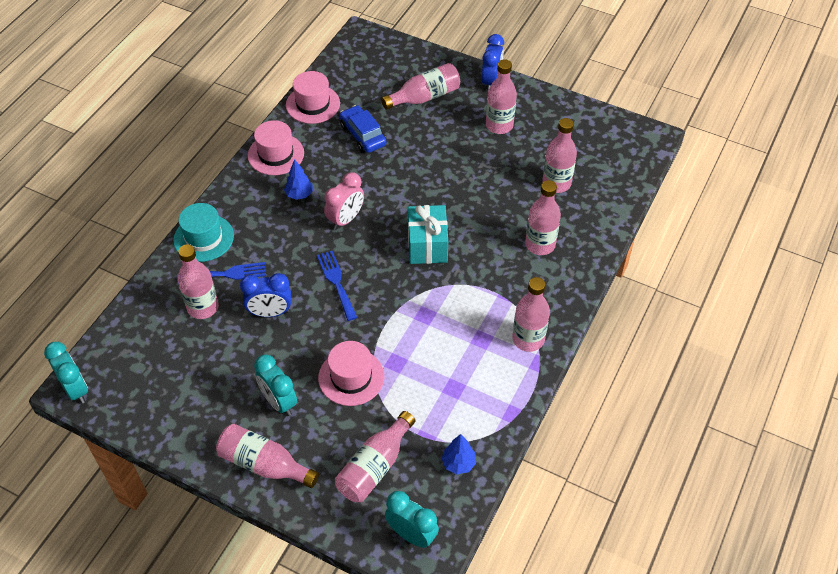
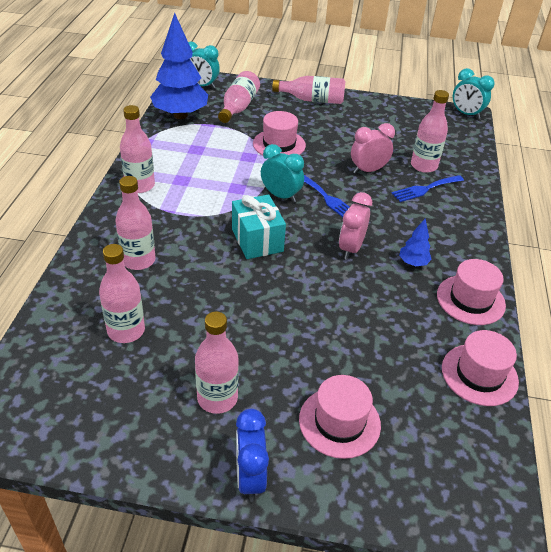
camera: 160 degrees right, 10 degrees down
(203, 238) = (469, 211): turquoise hat -> none
(270, 312) = (368, 170): blue clock -> pink clock
(279, 402) = (323, 126): turquoise clock -> turquoise clock (280, 196)
(363, 135) = (389, 344): blue car -> none
(424, 97) = (339, 422): pink bottle -> pink hat
(458, 463) = (180, 115): blue tree -> blue tree, size x2.27

